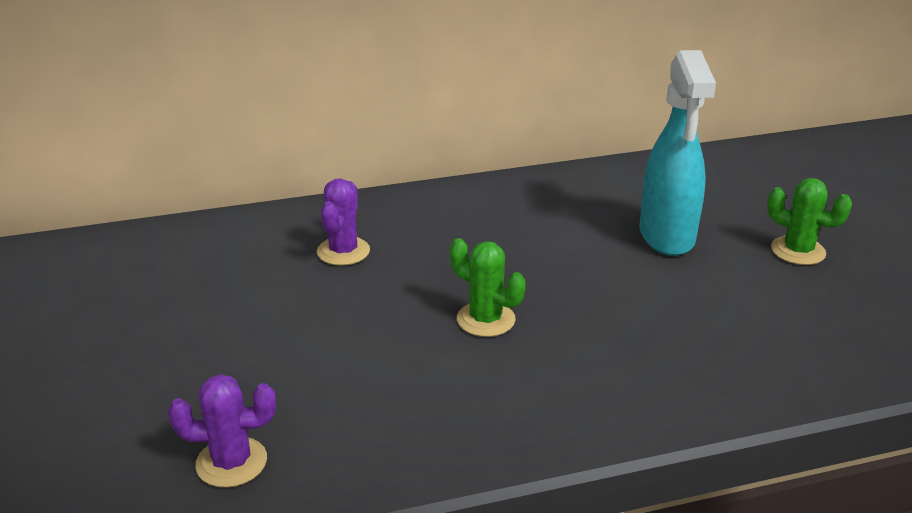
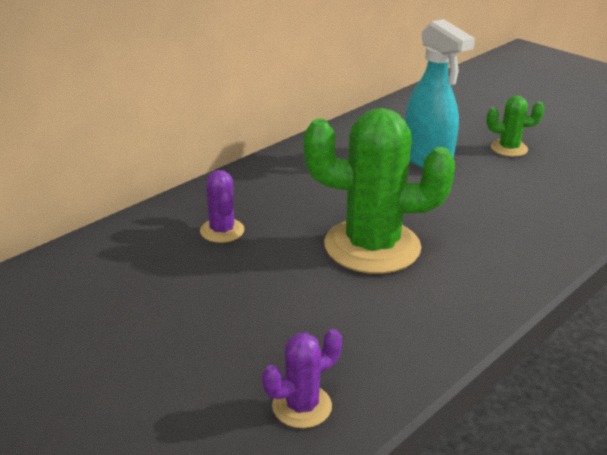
camera: 30 degrees left, 0 degrees up
(486, 319) = (372, 246): green cactus -> green cactus, size x2.12

